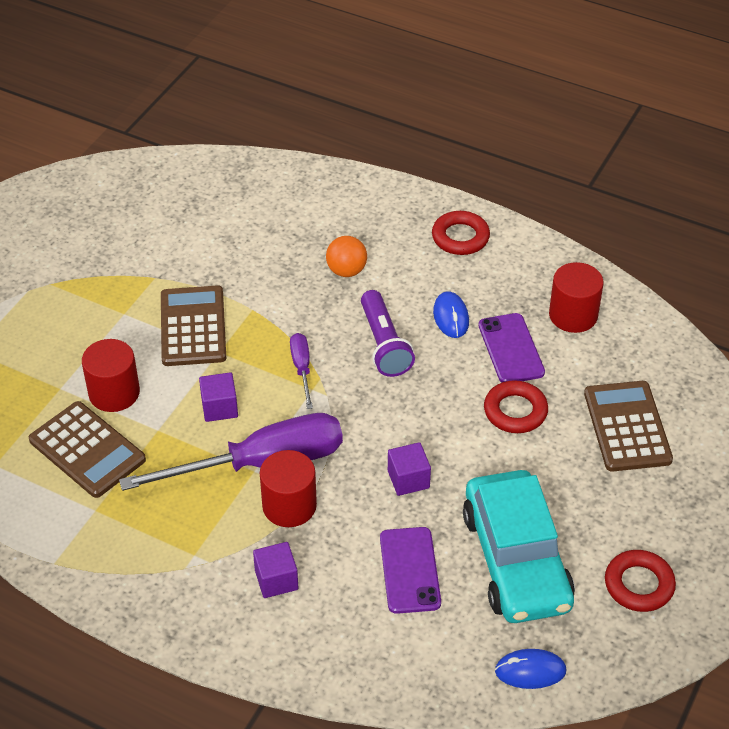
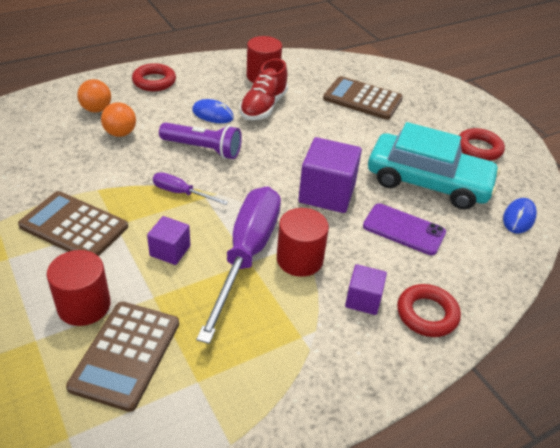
camera: 60 degrees left, 5 degrees down
(87, 450) = (126, 354): brown calculator -> brown calculator turned 120 degrees clockwise
(365, 229) = (96, 109): none -> orange ball
(408, 479) = (327, 193): purple cube -> purple cube, size x1.78
(511, 349) = (263, 107): purple phone -> red shoe
(515, 411) = (313, 128): red ring -> red ring (427, 314)

